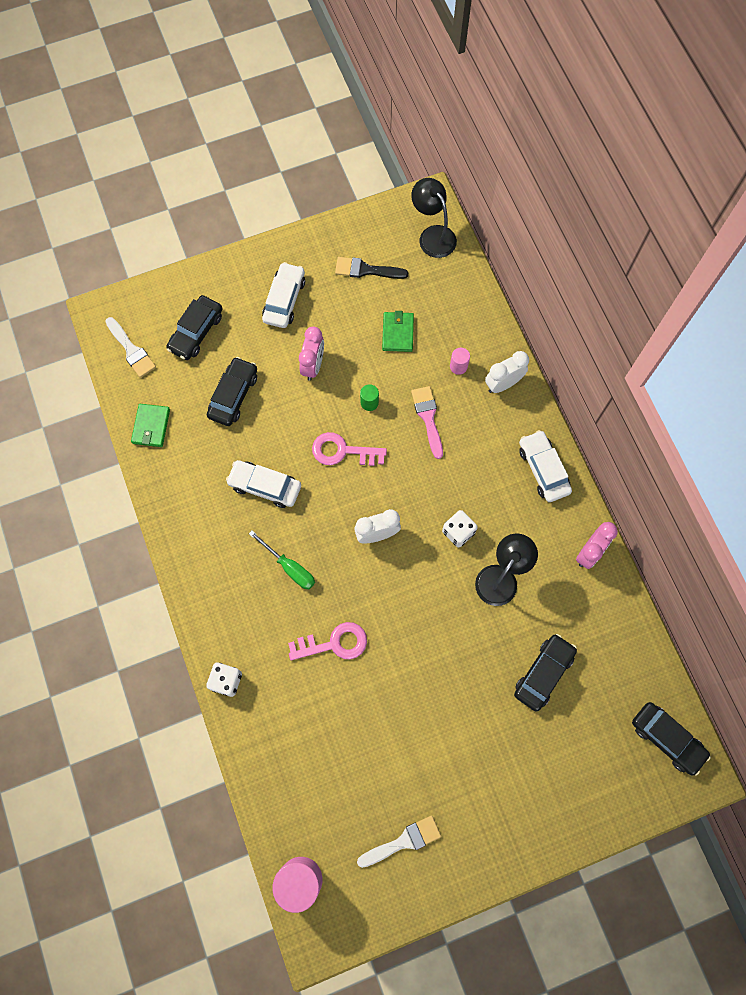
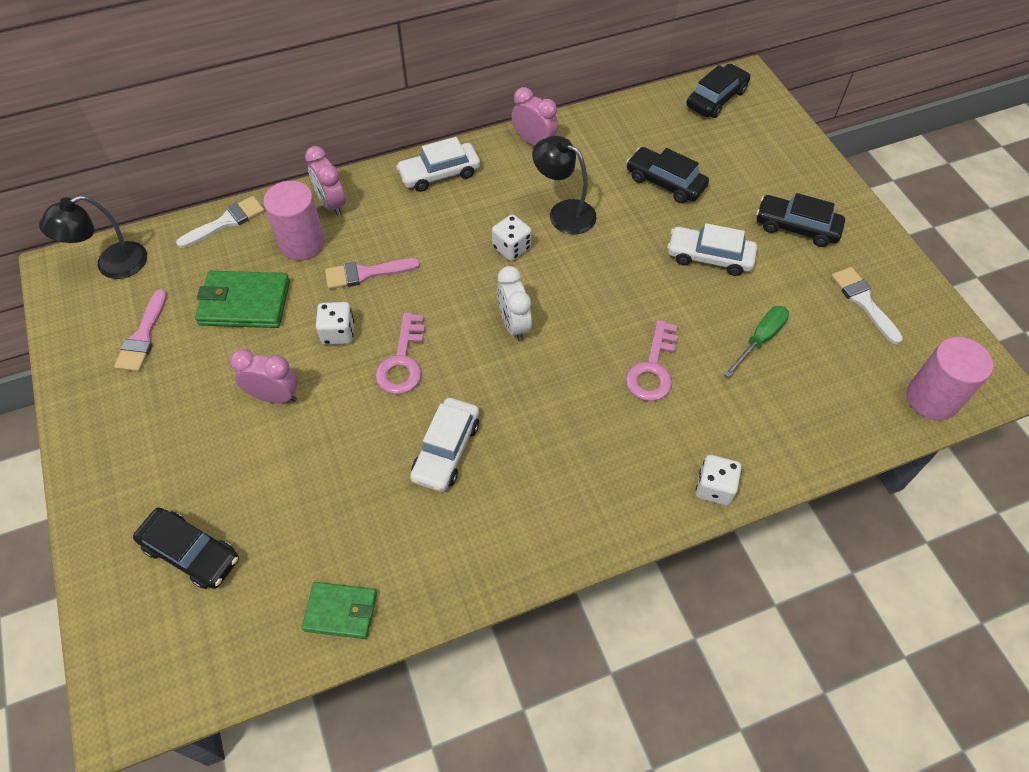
camera: 90 degrees left, 15 degrees down
(131, 350) = (203, 653): white brush -> white brush (226, 222)
(233, 395) = (305, 495): black car -> black car (796, 227)
(284, 300) = (165, 433): white car -> white car (709, 257)
(289, 567) = (559, 418): green screwdriver -> green screwdriver (760, 339)
(334, 643) = (653, 368): pink key -> pink key turned 150 degrees counterclockwise
(366, 270) = (143, 336): black brush -> pink brush
(369, 402) = (338, 333): green cylinder -> white dice
(398, 333) = (244, 303): green wallet -> green wallet, size x1.55
(458, 366) = (302, 243): pink cylinder -> pink cylinder, size x2.07
(503, 384) = (331, 204): white clock -> pink clock

